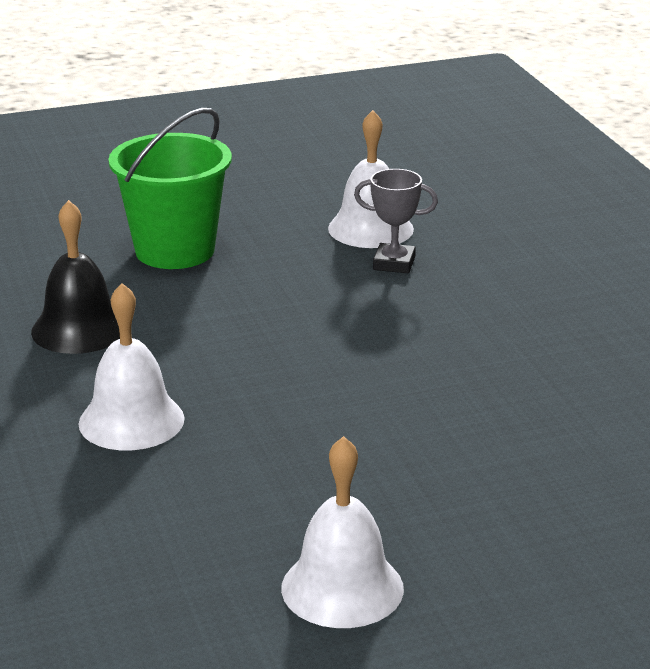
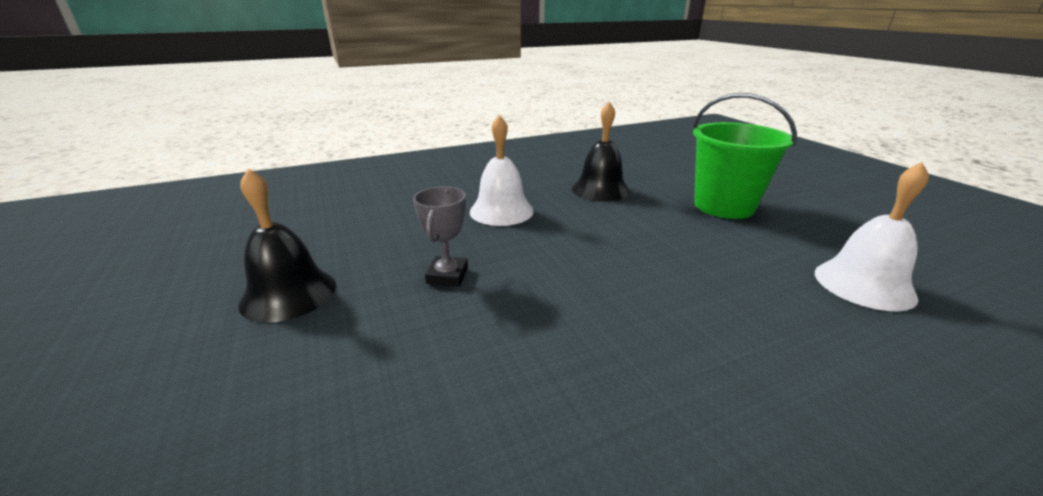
camera: 85 degrees right, 0 degrees up
(342, 588) = (288, 294): white bell -> black bell
(394, 263) = (805, 301): grey trophy -> grey trophy (447, 275)

